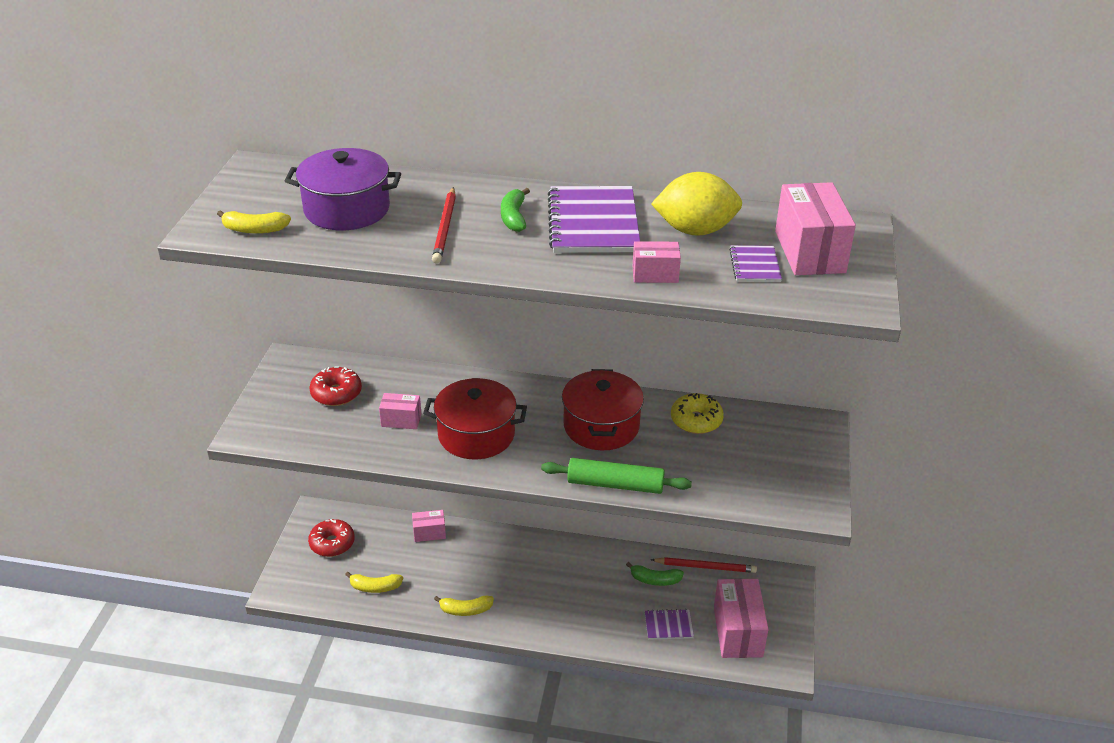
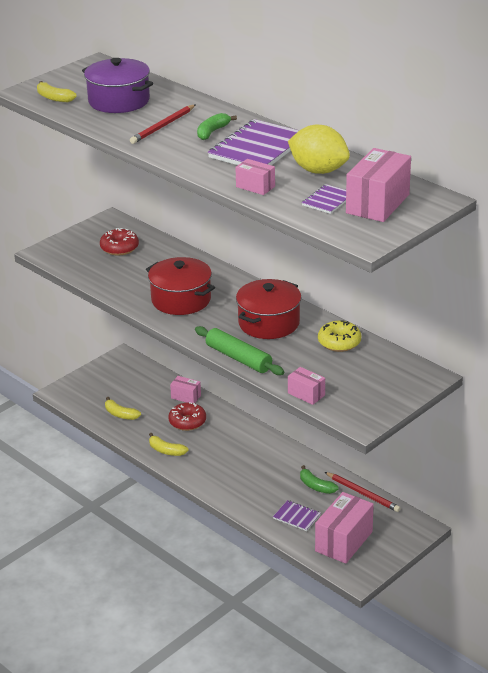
camera: 35 degrees right, 5 degrees down
(332, 543) = (117, 379): red donut -> red donut (187, 422)
(401, 420) = (143, 276): pink box -> pink box (306, 394)

